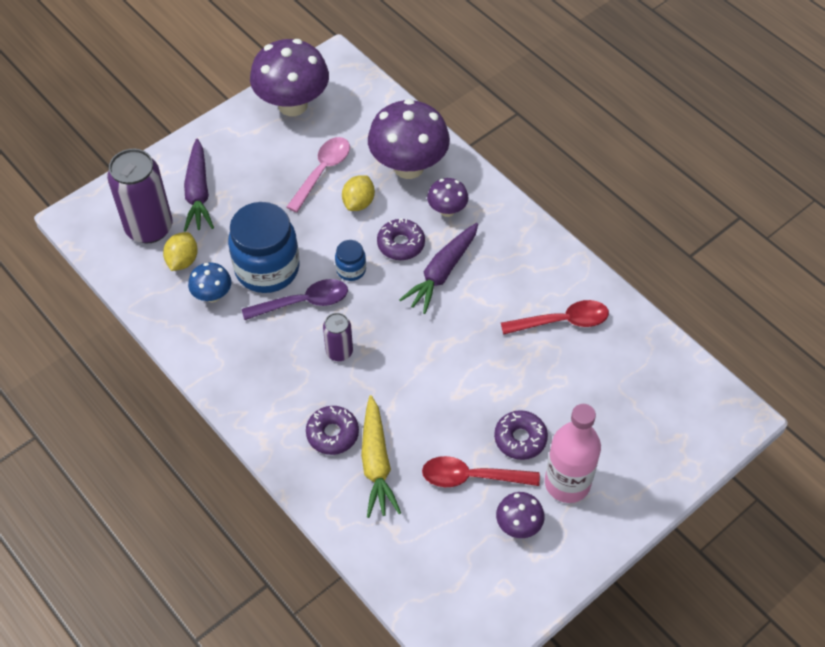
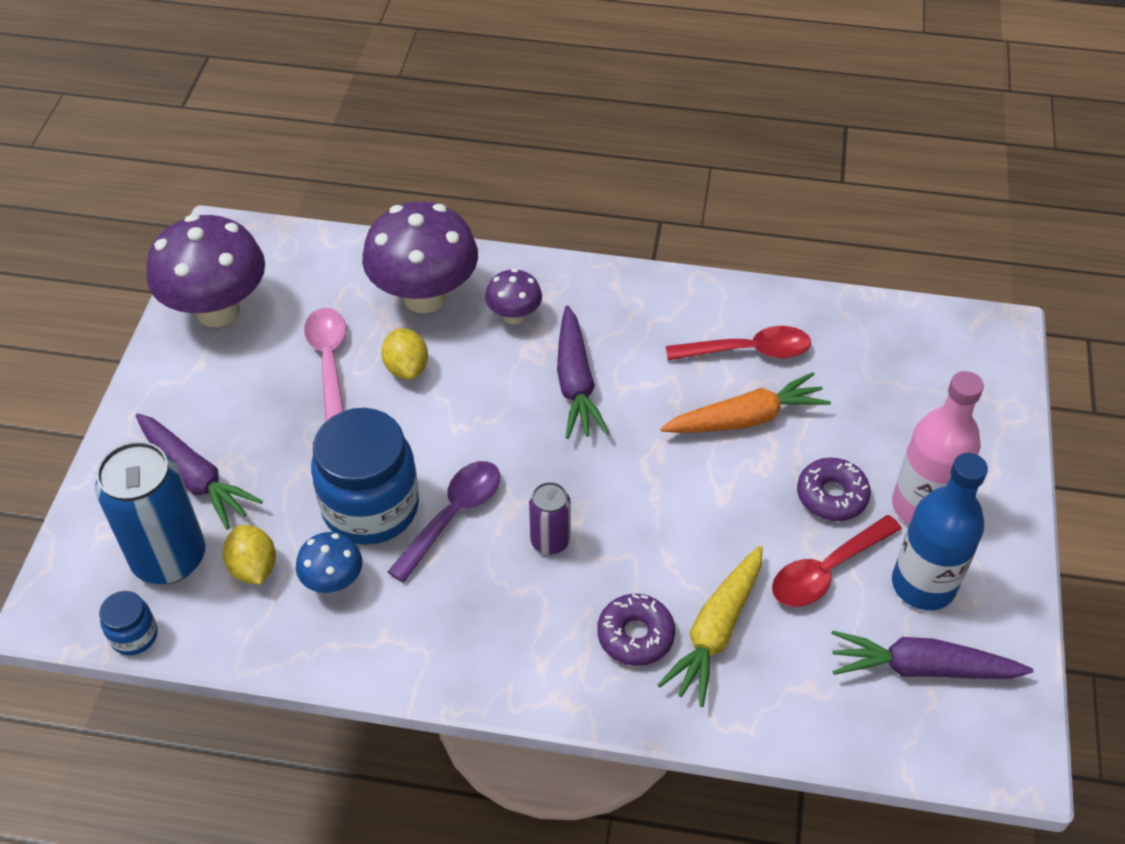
camera: 40 degrees left, 5 degrees down
(149, 228) = (169, 558): purple can -> blue can
(351, 270) = (471, 444): blue jar -> blue jar (134, 635)
(376, 463) = (716, 631): yellow carrot -> yellow carrot turned 75 degrees clockwise
(401, 244) = (499, 382): purple donut -> none
(467, 567) = (921, 668): none -> purple carrot
(518, 360) = (746, 418): none -> orange carrot
(518, 525) = (923, 585): purple mushroom -> blue bottle
(562, 321) = (748, 351): red spoon -> red spoon turned 45 degrees clockwise

